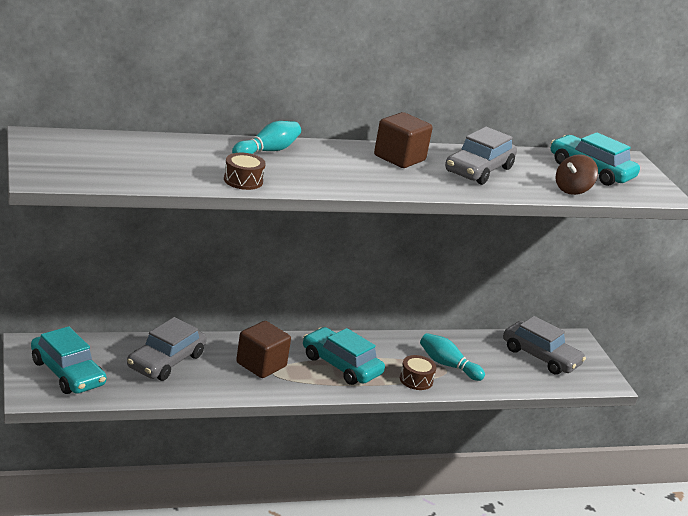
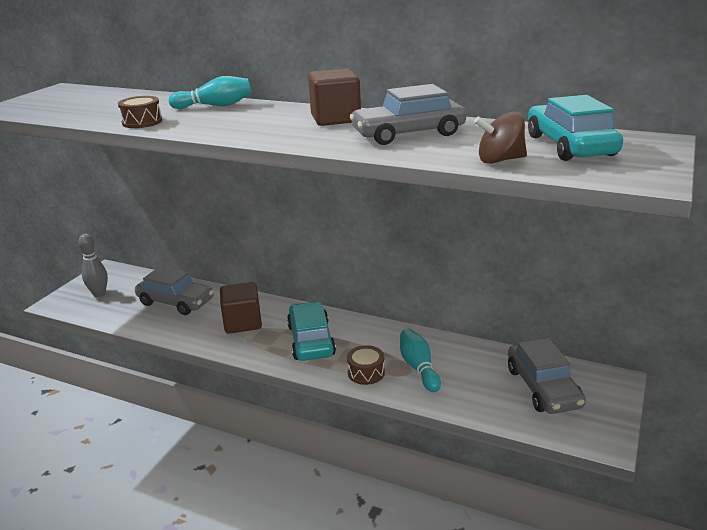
camera: 45 degrees right, 0 degrees up
(67, 373) = (99, 294): turquoise car -> grey bowling pin
(166, 361) = (176, 302): grey car -> grey car turned 135 degrees counterclockwise

